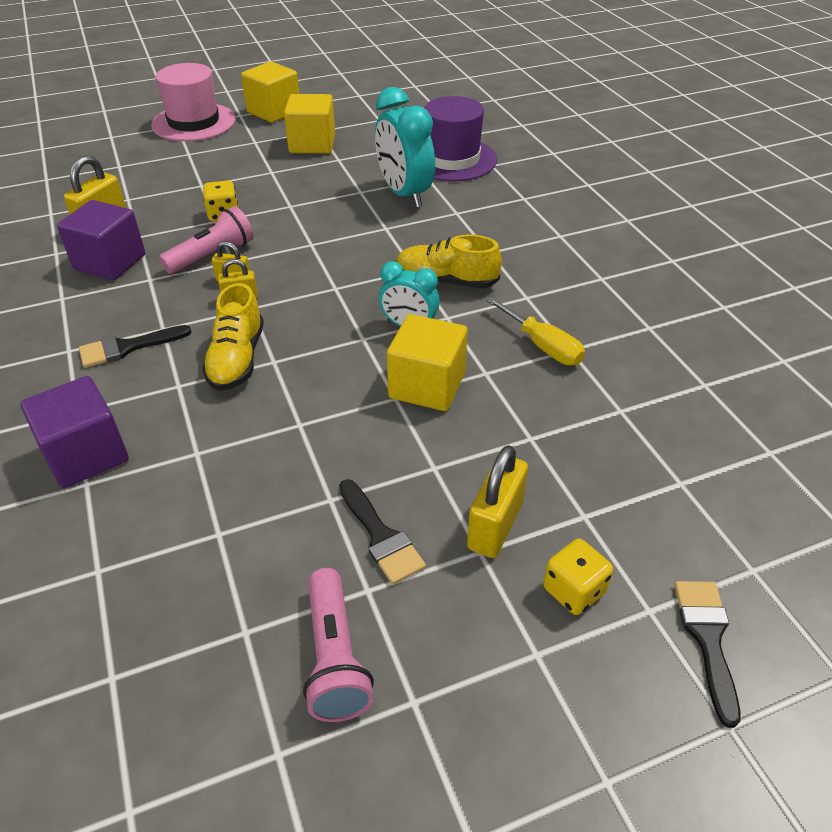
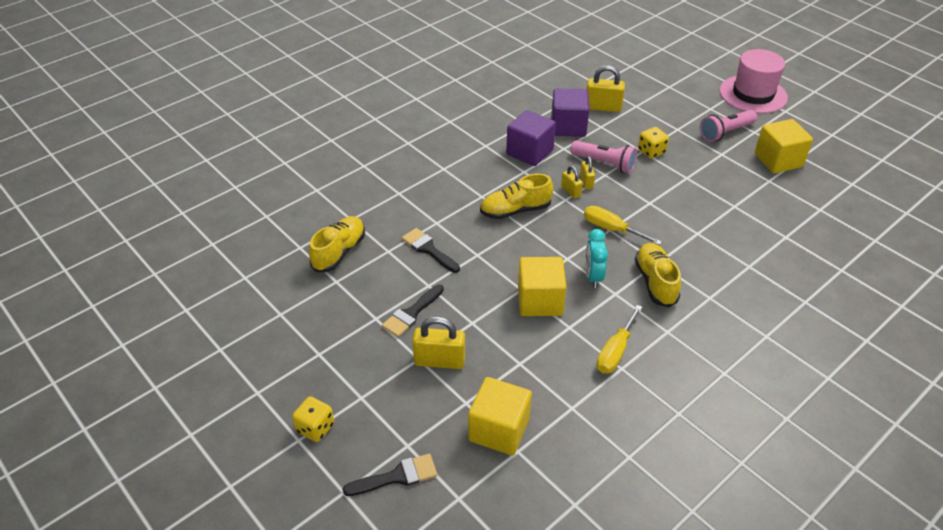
camera: 70 degrees right, 0 degrees up
(86, 455) = (416, 185): purple cube -> purple cube (529, 152)
(127, 347) = (500, 165): black brush -> black brush (428, 249)
(172, 609) = (339, 252): none -> yellow shoe
(274, 111) = (807, 125): yellow cube -> yellow cube (499, 430)
(335, 658) = (332, 318): pink flashlight -> pink flashlight (725, 133)
(336, 286) = (611, 229): none -> yellow screwdriver
(404, 194) = (750, 230): turquoise clock -> none
(452, 159) = (827, 243): purple hat -> none
(574, 590) = (407, 406): yellow dice -> yellow dice (315, 428)

